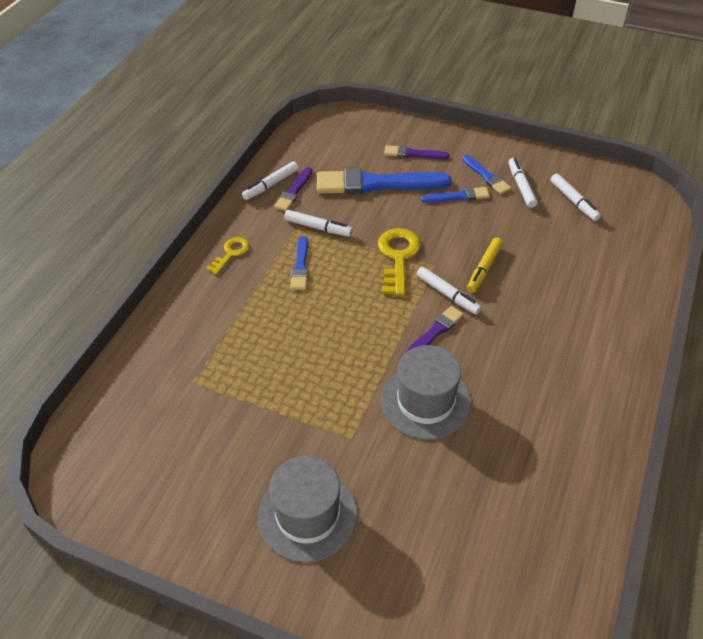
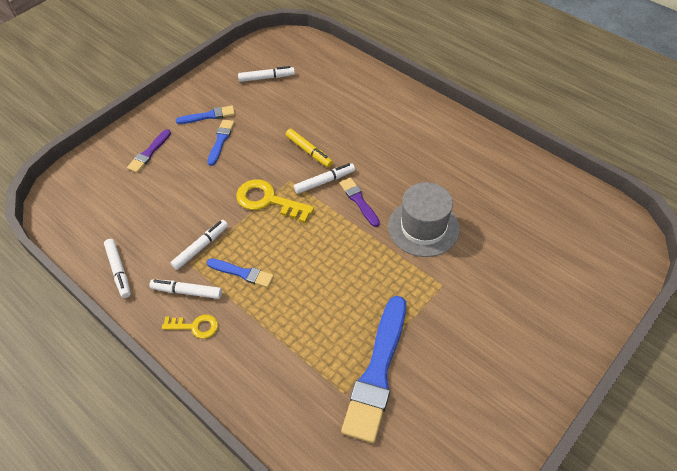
camera: 70 degrees left, 5 degrees up
(231, 253) = (195, 326): yellow key -> yellow key turned 135 degrees clockwise
(293, 191) = (140, 254): purple brush -> none
(307, 515) = (504, 333): grey hat -> none
(376, 184) = (171, 189): blue brush -> blue brush (377, 372)
(521, 186) = (233, 100): white marker -> white marker (187, 292)

